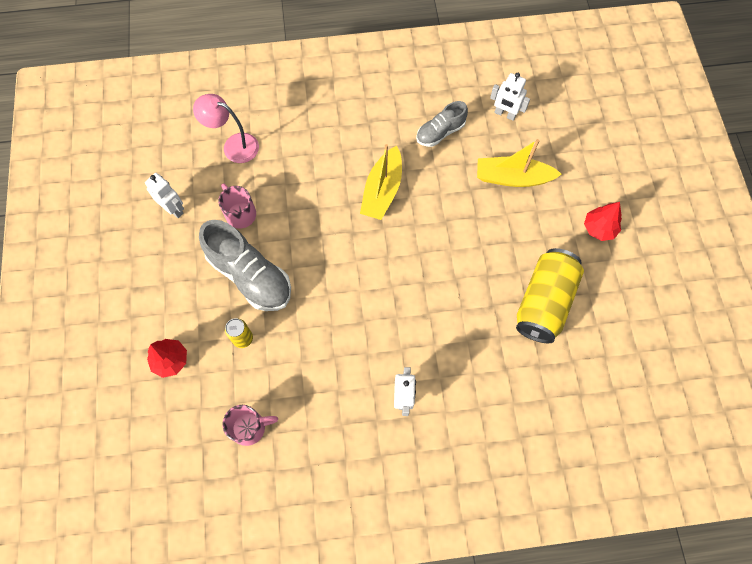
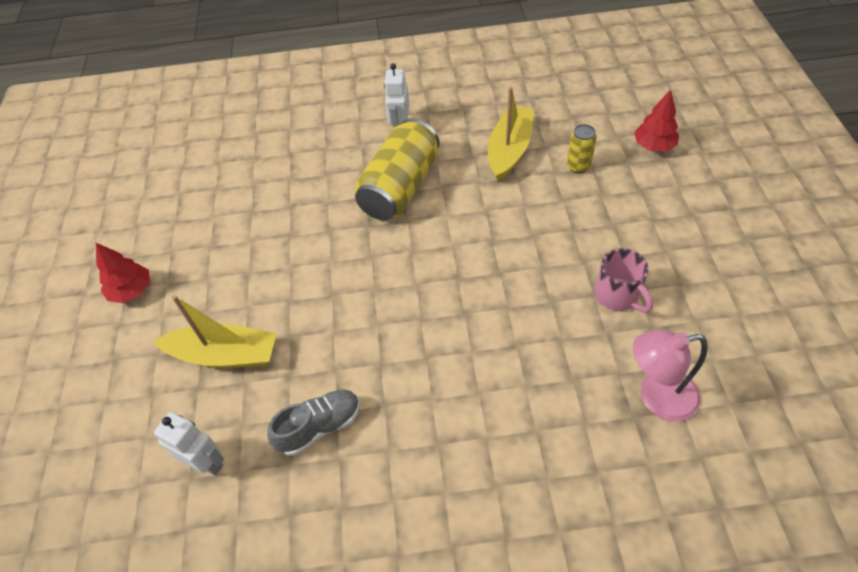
camera: 175 degrees left, 15 degrees down
(173, 209) = (716, 299): white robot -> none
(234, 145) = (657, 397): pink lamp -> pink lamp turned 150 degrees clockwise
(249, 427) = (553, 102): pink mug -> none
(250, 275) = (584, 225): grey shoe -> none
(382, 191) = (416, 332): yellow boat -> yellow boat (509, 150)
(544, 302) = (231, 211): yellow can -> yellow can (400, 187)

